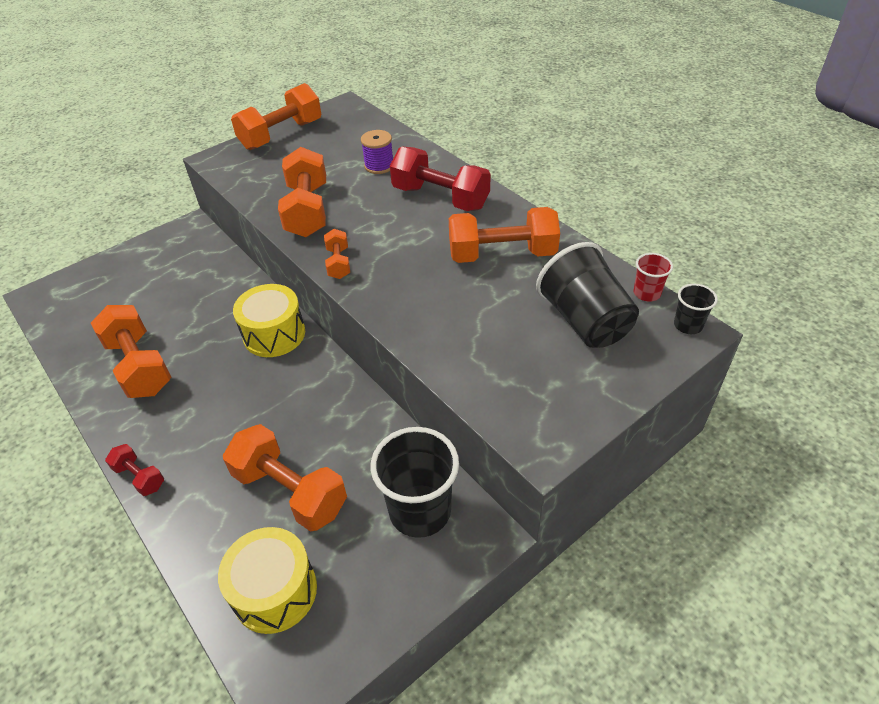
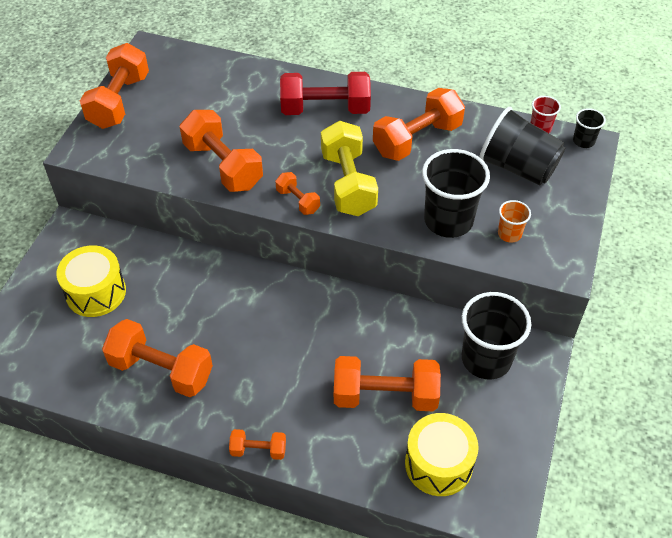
camera: 35 degrees left, 5 degrees up
(139, 477) = (258, 450): red dumbbell -> orange dumbbell
(274, 334) = (253, 287): yellow drum -> yellow drum (96, 292)
(379, 166) = (244, 99): purple spool -> none
(398, 267) = (348, 183): none -> yellow dumbbell
(461, 341) = (448, 221): none -> black cup
(513, 382) = (509, 234): none -> orange cup

